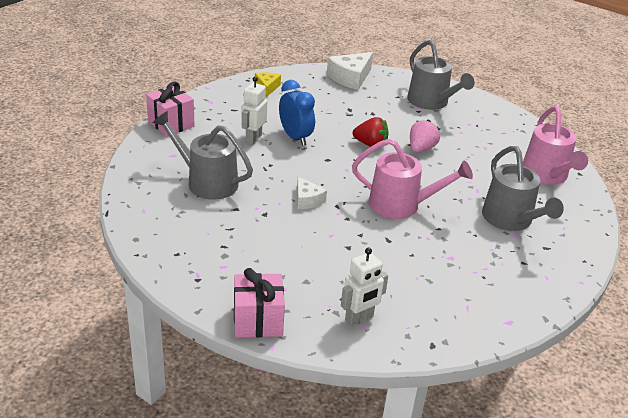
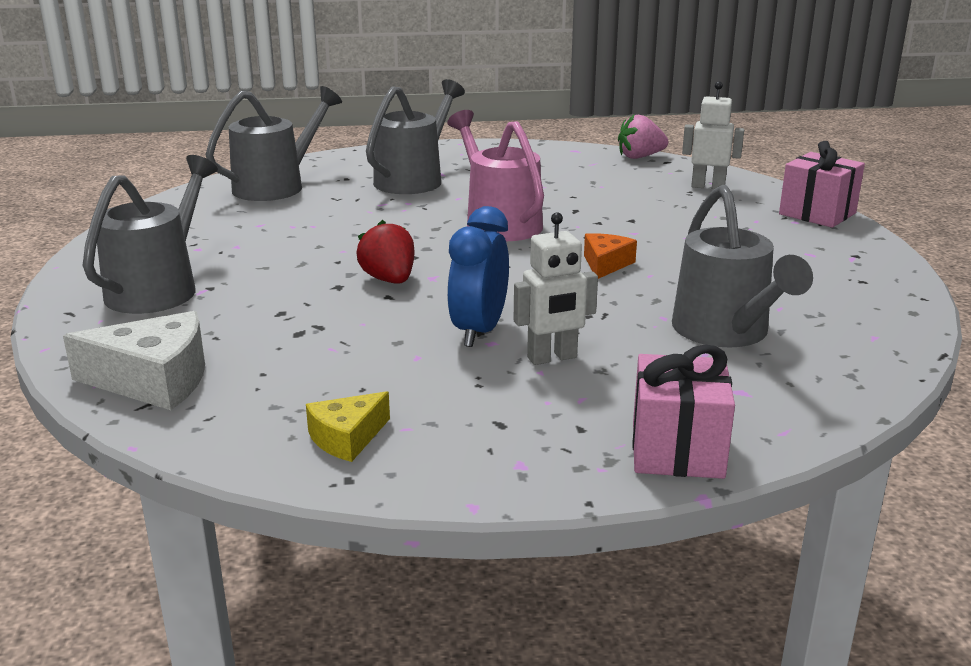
camera: 130 degrees left, 10 degrees down
(307, 200) = (605, 264): white cheese -> orange cheese
(421, 149) = (337, 251): pink strawberry -> pink strawberry (640, 157)
(547, 175) = (276, 186): pink watering can -> grey watering can

